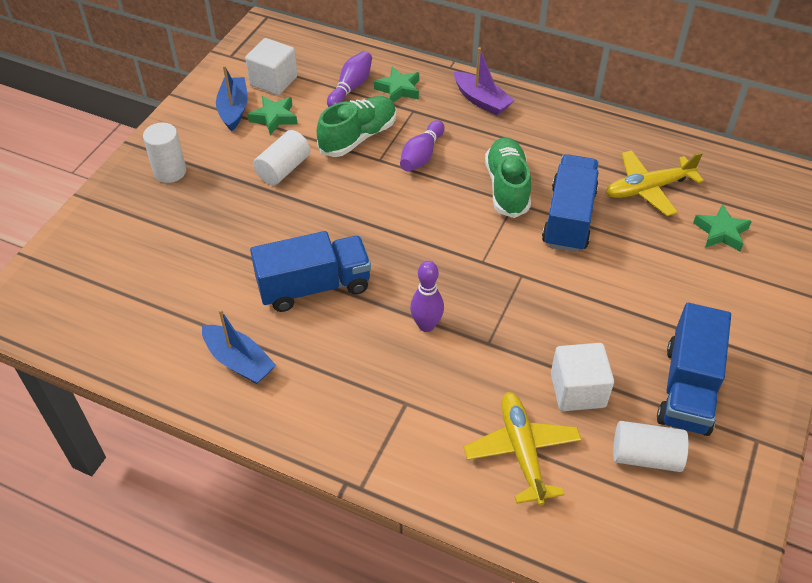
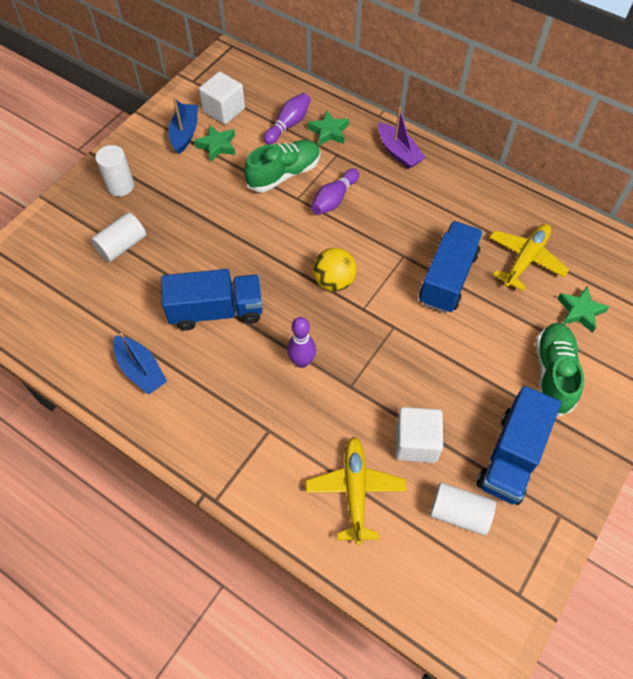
camera: 10 degrees right, 10 degrees up
(283, 169) = (214, 196): white cylinder -> white cylinder (122, 246)
(442, 238) = (334, 281): none -> yellow ball
(507, 187) = (401, 240): green shoe -> green shoe (553, 374)
(648, 189) = (525, 259): yellow plane -> yellow plane turned 135 degrees clockwise

